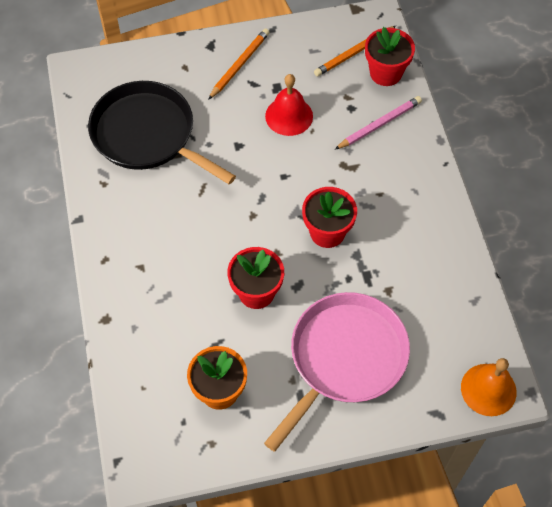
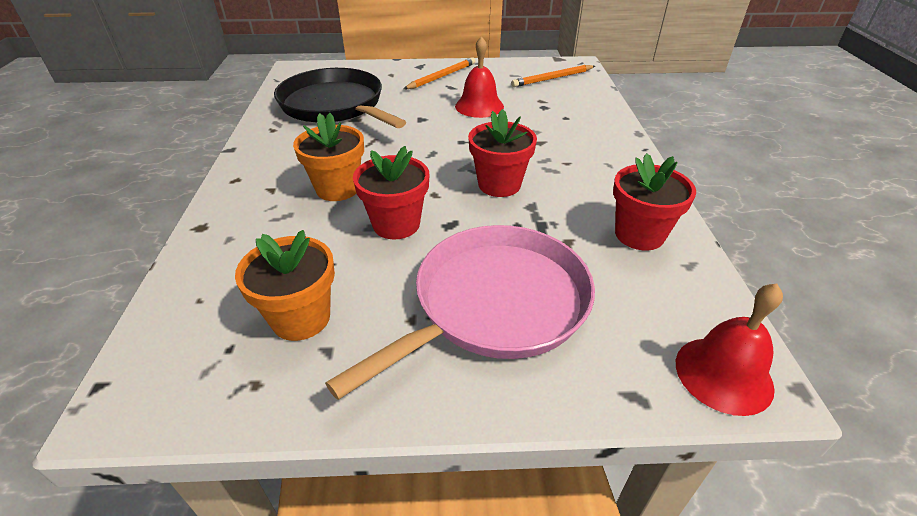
camera: 10 degrees right, 20 degrees down
(196, 258) = (337, 188): none -> orange flower pot
(379, 124) = (572, 118): pink pencil -> none
(385, 73) = (582, 91): red flower pot -> red flower pot (639, 234)
(488, 389) = (723, 374): orange bell -> red bell

